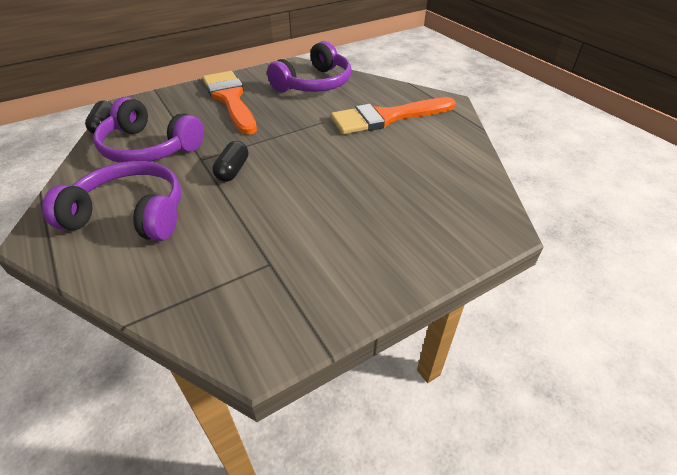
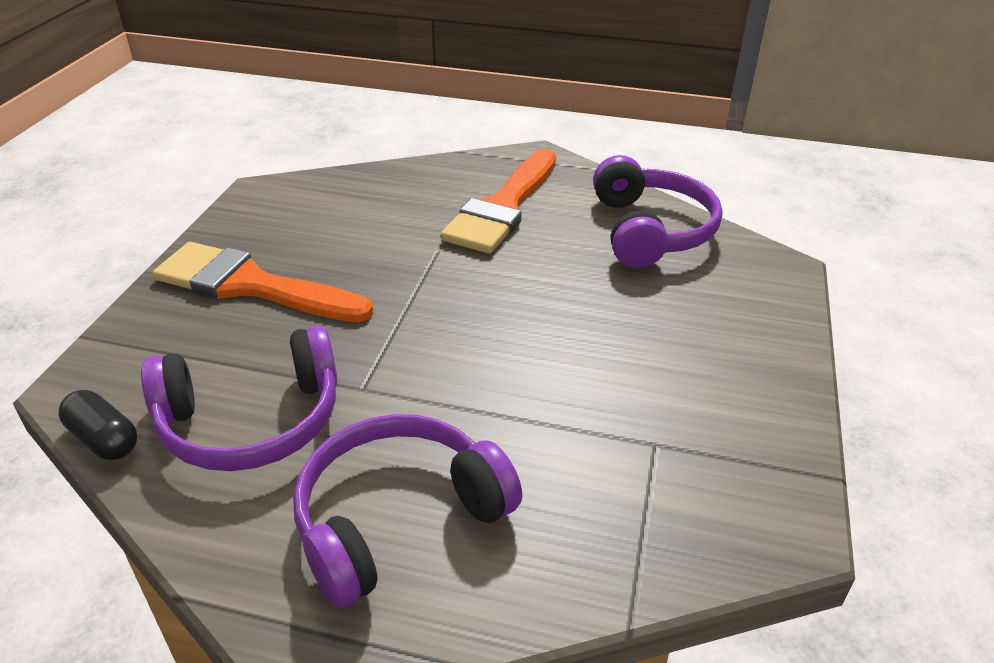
camera: 45 degrees left, 5 degrees down
(233, 170) = (432, 375): black capsule -> none
(314, 84) = (340, 205): purple headphones -> purple headphones (651, 230)

